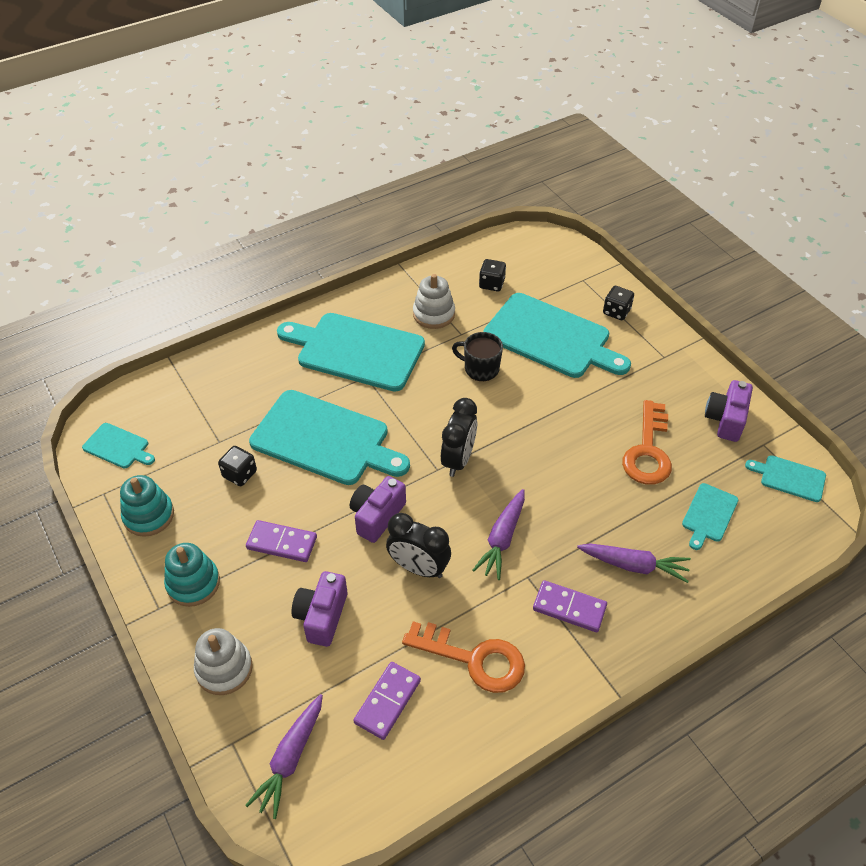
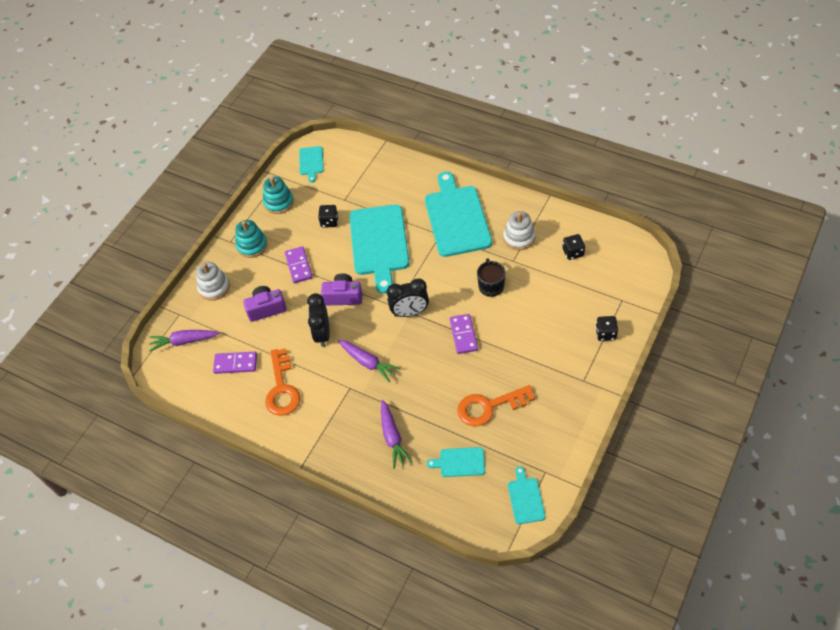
camera: 65 degrees right, 5 degrees up
(502, 538) = (368, 362): purple carrot -> purple carrot turned 135 degrees counterclockwise
(551, 338) = (549, 309): turquoise cutting board -> none
(569, 608) = (342, 418): purple domino -> purple domino (463, 335)
(725, 419) = (551, 440): purple camera -> none

